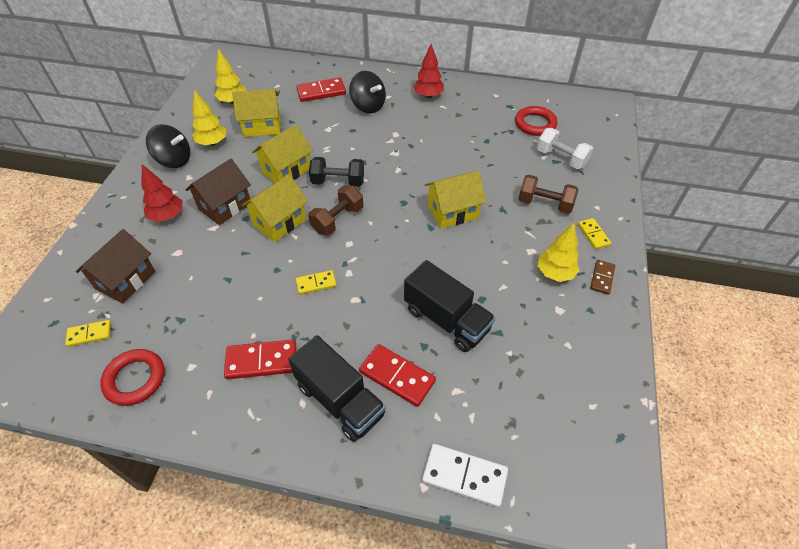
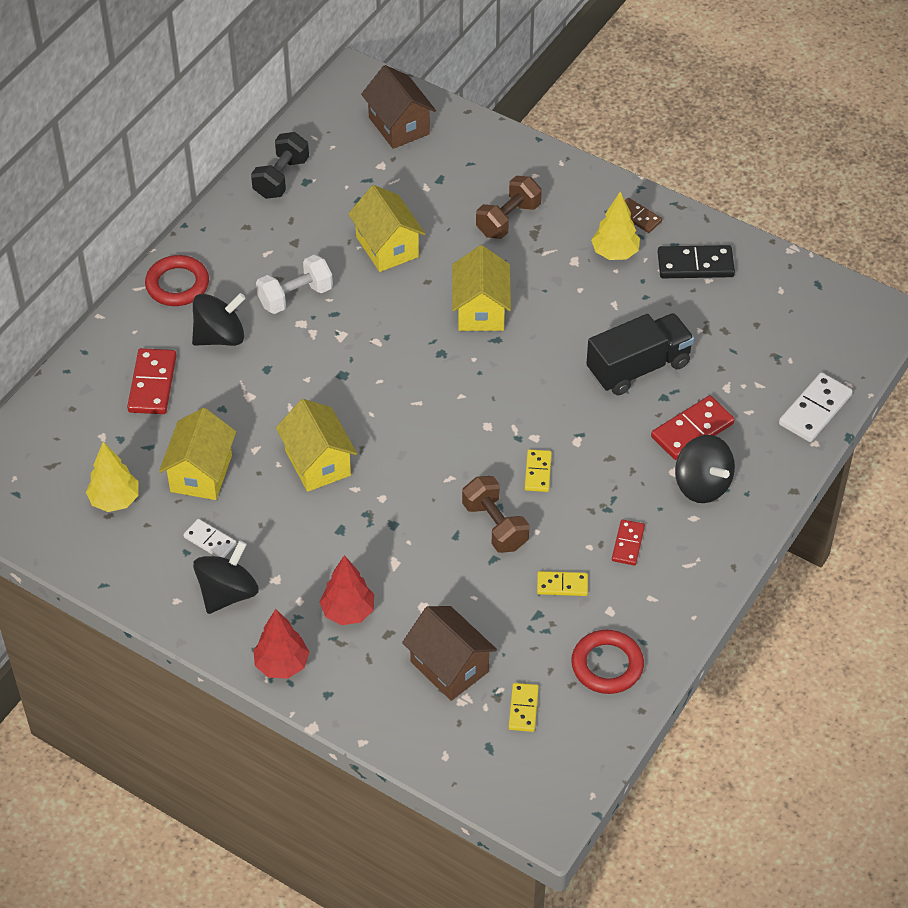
camera: 70 degrees left, 0 degrees up
(212, 143) = (210, 541): yellow tree -> white domino
(225, 206) = (358, 544): brown house -> brown house (399, 126)
(261, 361) = (628, 544): red domino -> red domino, size x0.61
(279, 222) = (417, 489): yellow house -> yellow house (387, 247)
(338, 182) = (370, 411): black dumbbell -> black dumbbell (281, 178)
(338, 220) = (442, 427): brown dumbbell -> brown dumbbell (495, 526)
(340, 400) = (702, 485): black truck -> black spinning top
(428, 96) = (233, 261): red tree -> red tree (282, 665)
(535, 124) = (358, 170): red ring -> red ring (177, 284)
(561, 158) = (437, 172): white dumbbell -> white dumbbell (295, 296)
(578, 330) = (695, 264): none -> black domino
(593, 234) = (575, 197): yellow domino -> yellow domino (562, 585)

